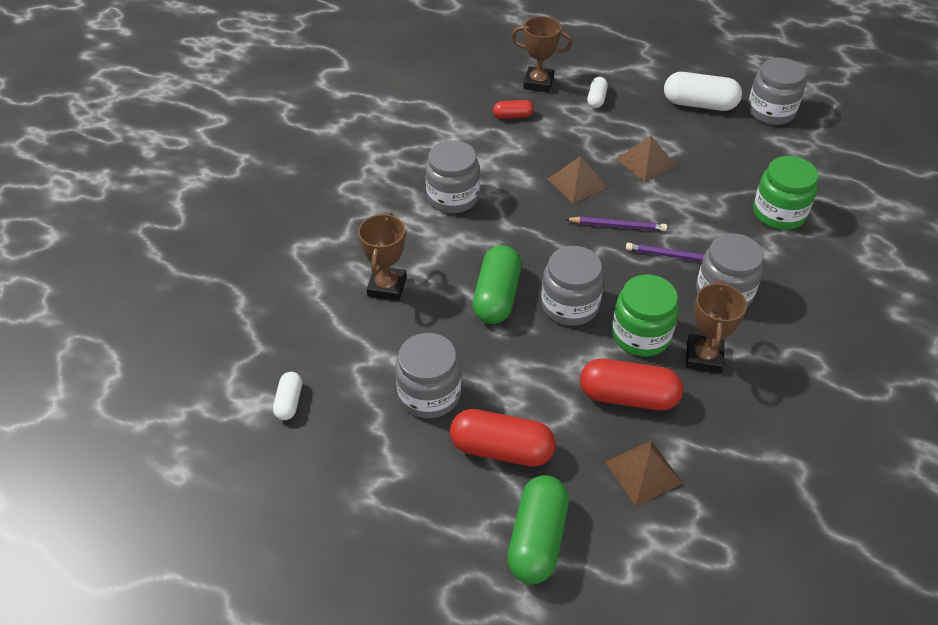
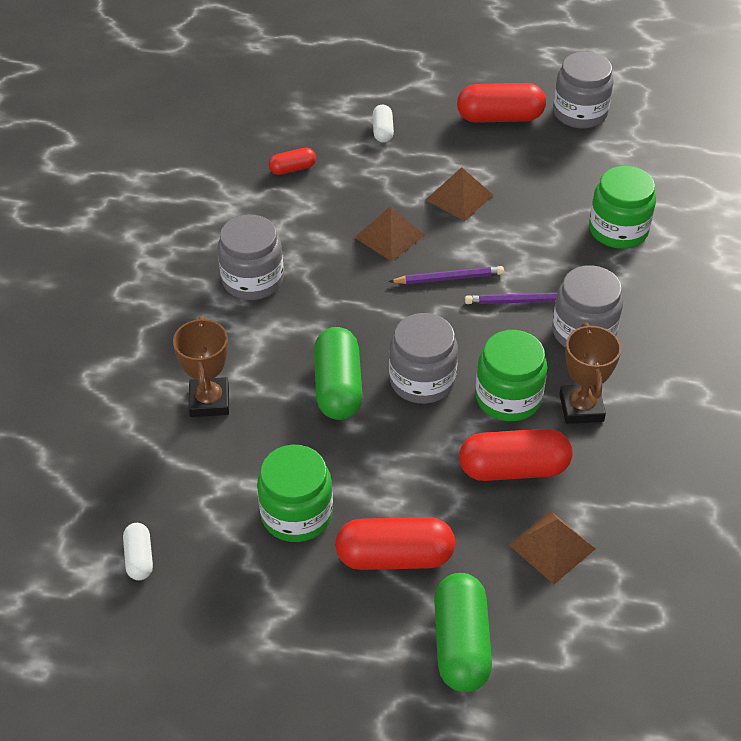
camera: 15 degrees left, 0 degrees up
(429, 394) = (296, 514): grey jar -> green jar
(538, 83) = (310, 123): brown trophy -> none
(699, 104) = (499, 117): white capsule -> red capsule

